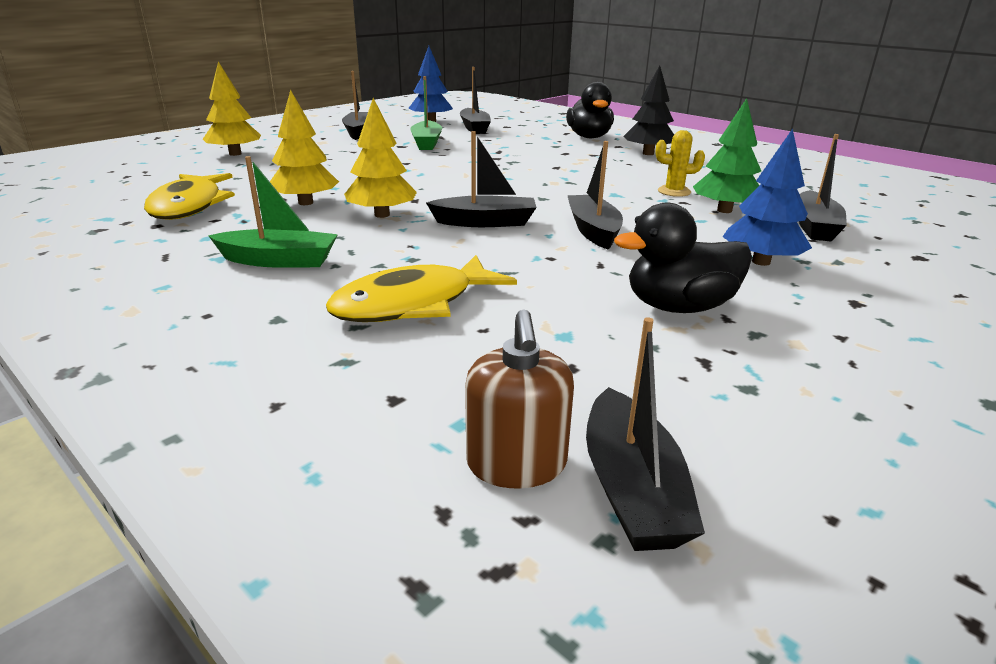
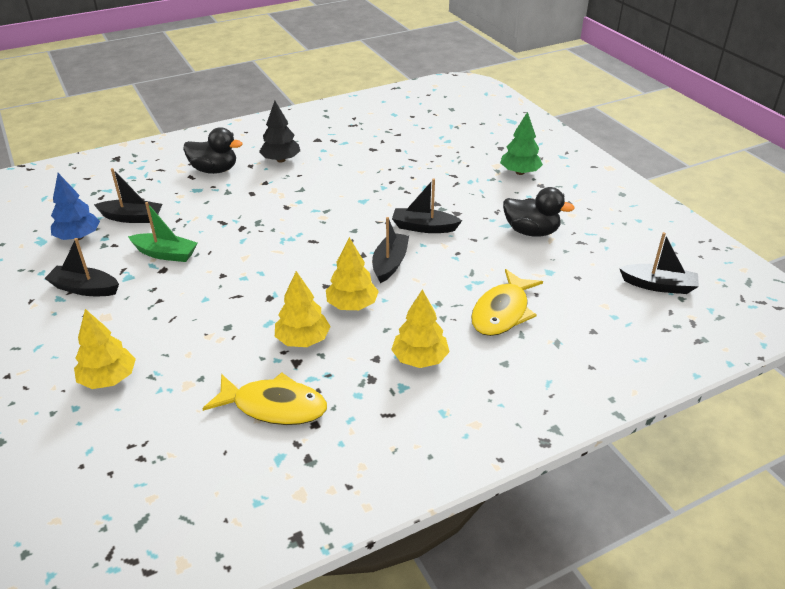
camera: 70 degrees left, 10 degrees up
(279, 261) = (420, 359): green boat -> yellow tree
(413, 304) = (502, 312): yellow fish -> yellow fish turned 45 degrees clockwise
(516, 463) = (642, 307): brown soap dispenser -> none
(674, 191) = (371, 178): yellow cactus -> none
(679, 307) = (531, 231): black duck -> black duck turned 75 degrees counterclockwise
(724, 210) = (413, 174): green tree -> green tree (520, 172)
(761, 262) = (489, 191): blue tree -> none
(814, 227) = (451, 157): black boat -> none

